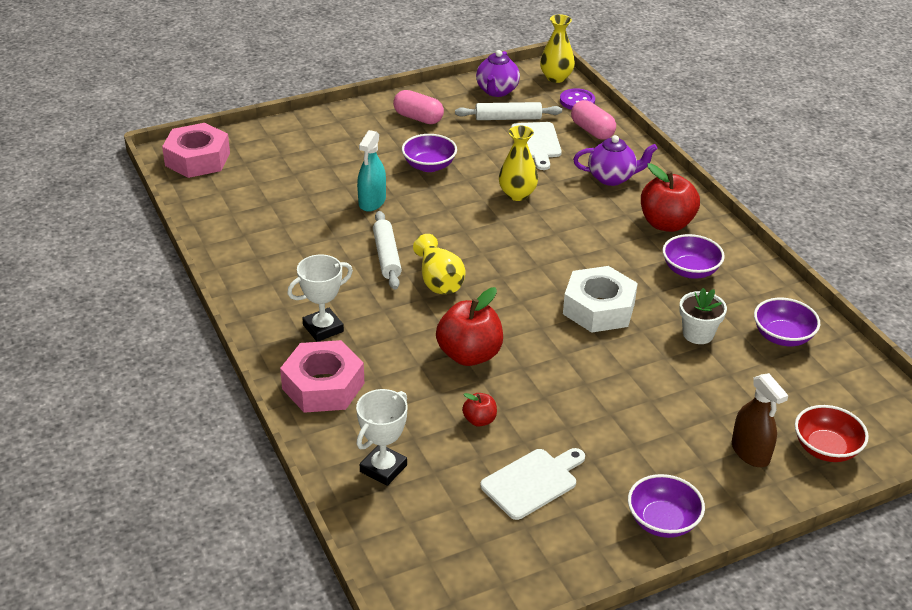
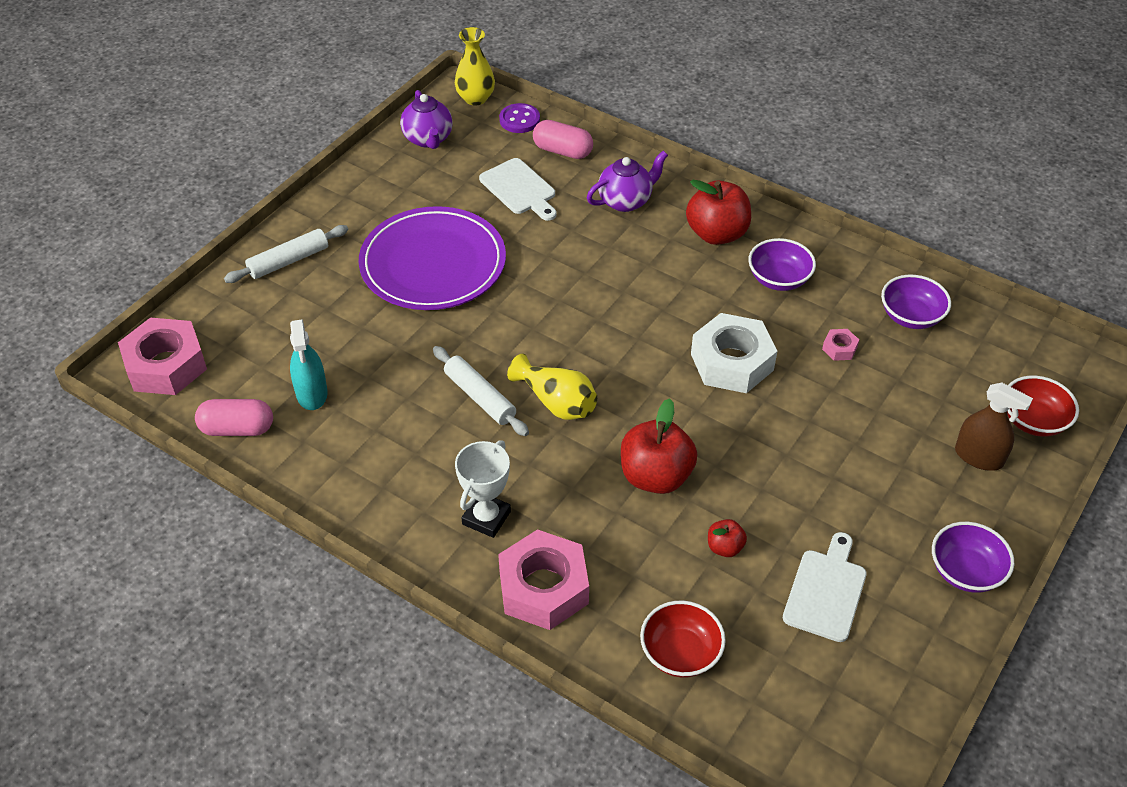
camera: 30 degrees left, 10 degrees up
(372, 202) = (409, 335): turquoise spray bottle -> turquoise spray bottle (312, 393)
(383, 468) = (680, 653): white trophy -> red bowl
(418, 118) = (372, 207): pink capsule -> pink capsule (237, 429)
(429, 166) = (433, 264): purple bowl -> purple plate
(508, 118) = (467, 169): white rolling pin -> white rolling pin (288, 261)
(517, 194) = (550, 261): yellow vase -> none
(698, 334) = (839, 348): white flower pot -> pink nut

